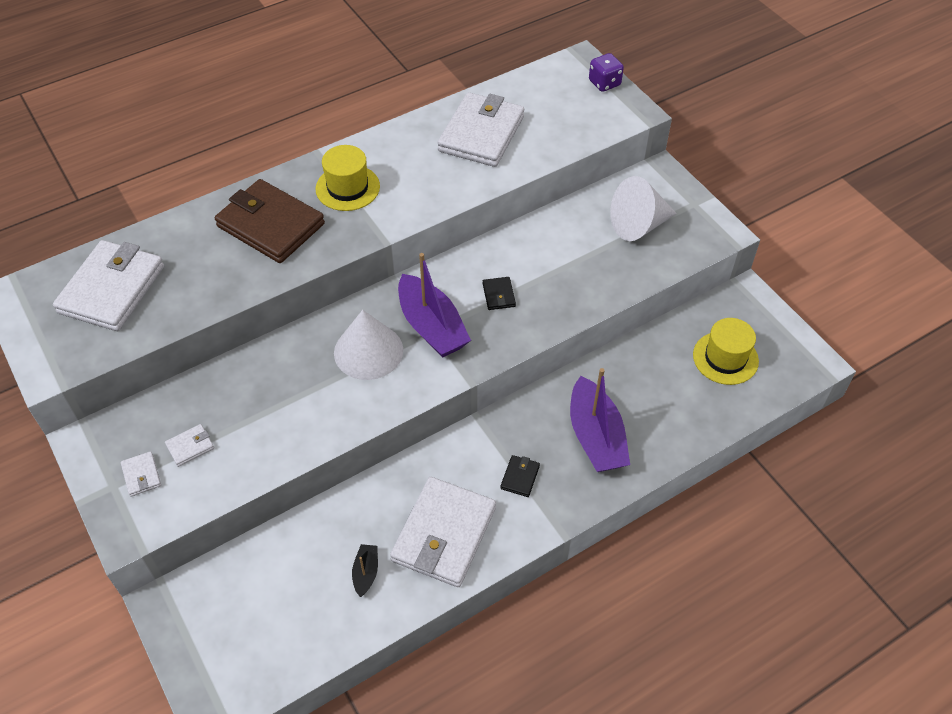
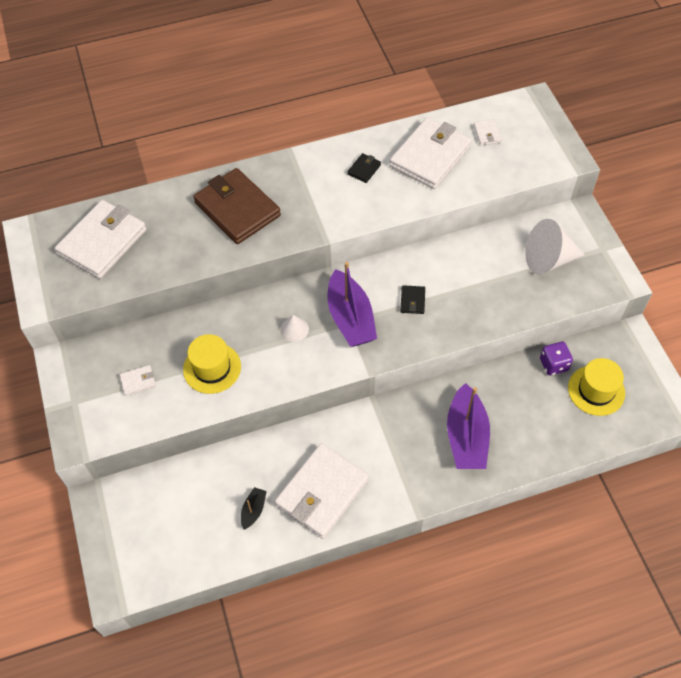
camera: 15 degrees right, 5 degrees up
(141, 475) = (97, 397): white wallet -> white wallet (487, 134)
(347, 188) = (307, 186): yellow hat -> yellow hat (212, 368)
(368, 351) = (294, 329): white cone -> white cone, size x0.50
(520, 477) = (395, 458): black wallet -> black wallet (364, 169)
(604, 83) = (549, 126): purple dice -> purple dice (553, 364)

